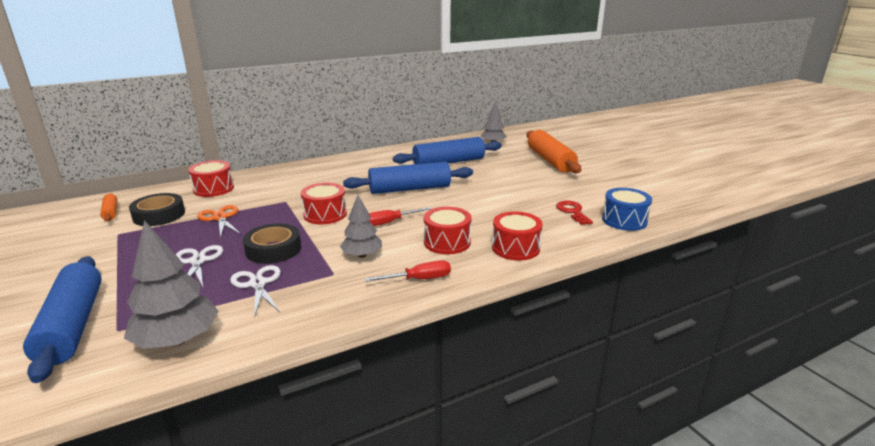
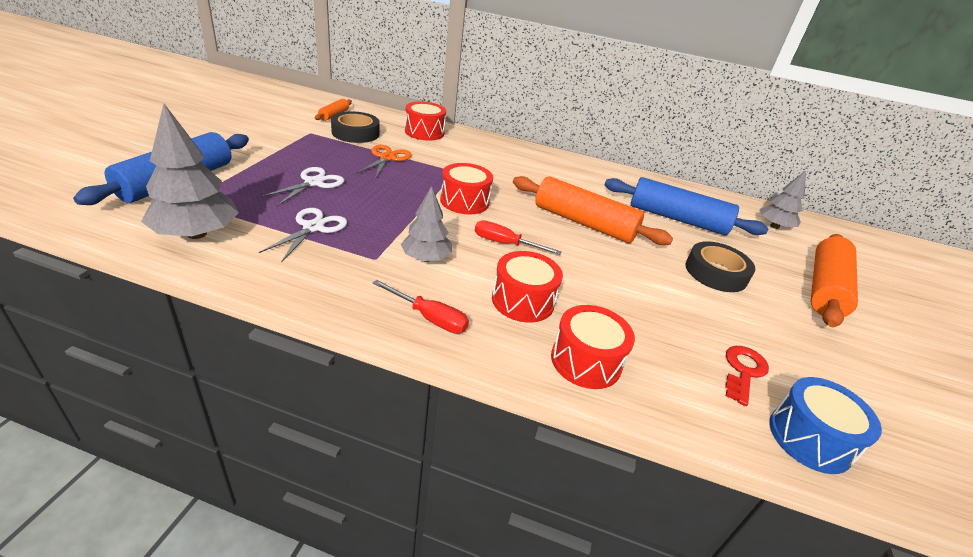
camera: 40 degrees right, 10 degrees up
(273, 249) = (373, 206): black tape -> black tape (716, 273)
(410, 189) = (584, 223): blue rolling pin -> orange rolling pin

